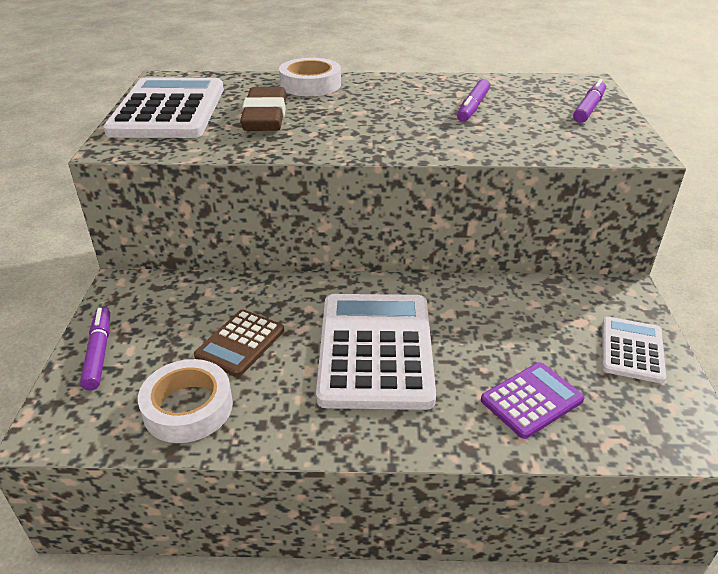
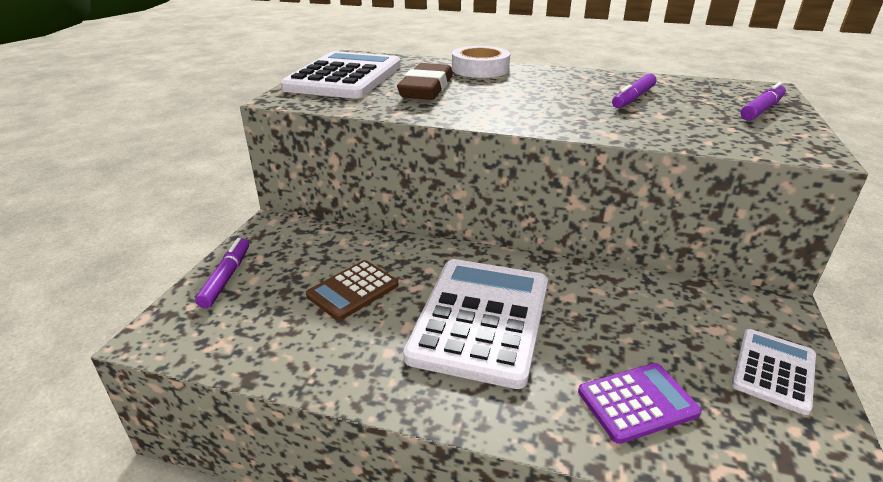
camera: 15 degrees right, 5 degrees down
(188, 407) = (281, 340): white tape -> none

